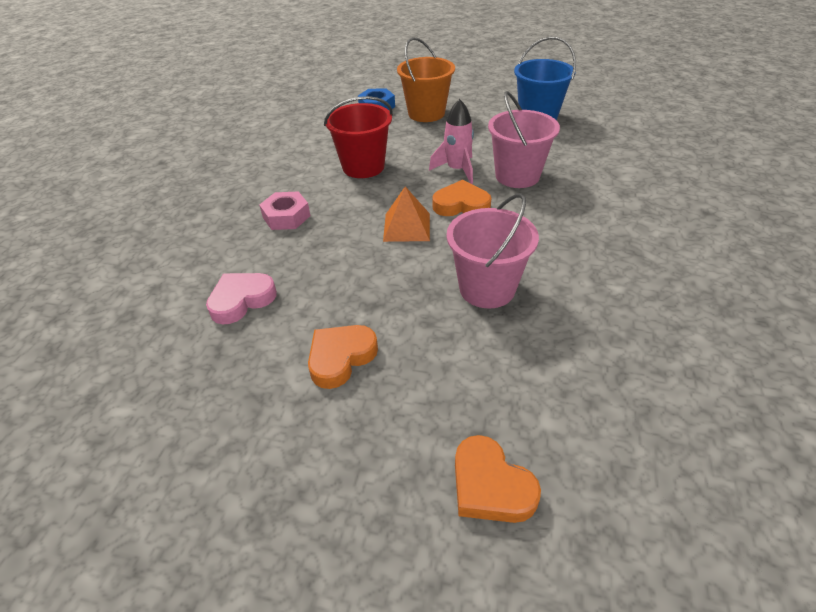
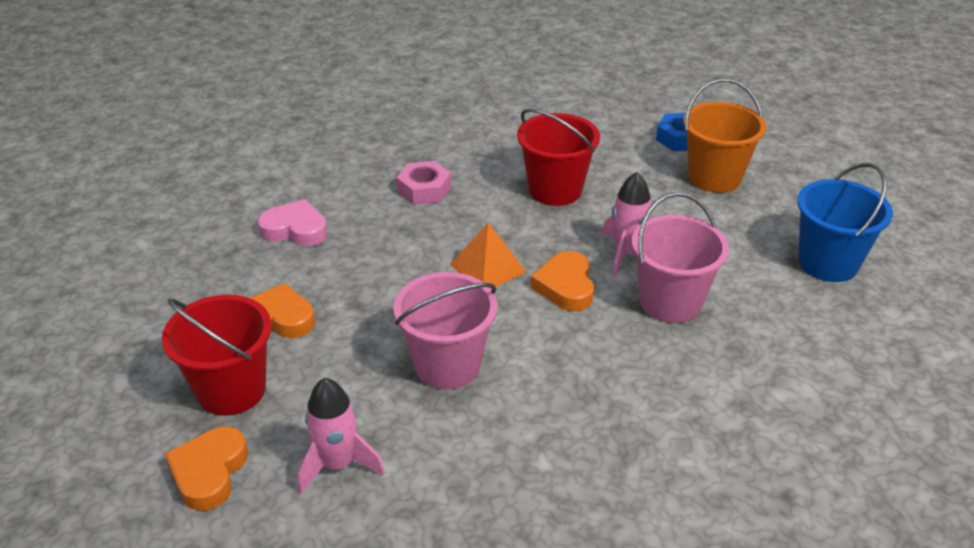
camera: 50 degrees right, 5 degrees down
(399, 426) = (231, 390): none -> red bucket
(461, 205) = (565, 286): orange heart -> orange heart turned 150 degrees counterclockwise
(544, 393) = (338, 464): none -> pink rocket

